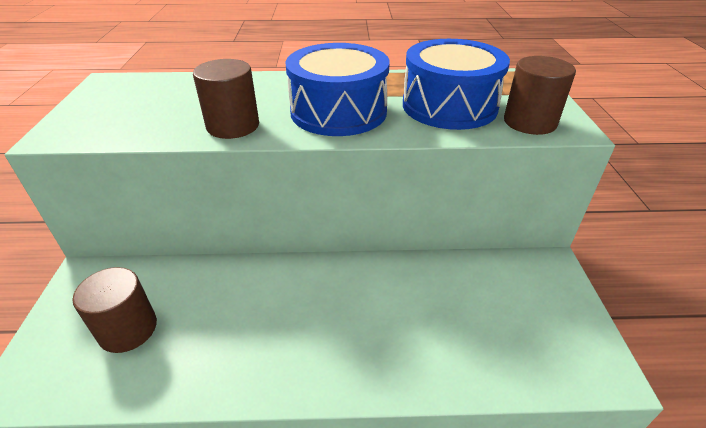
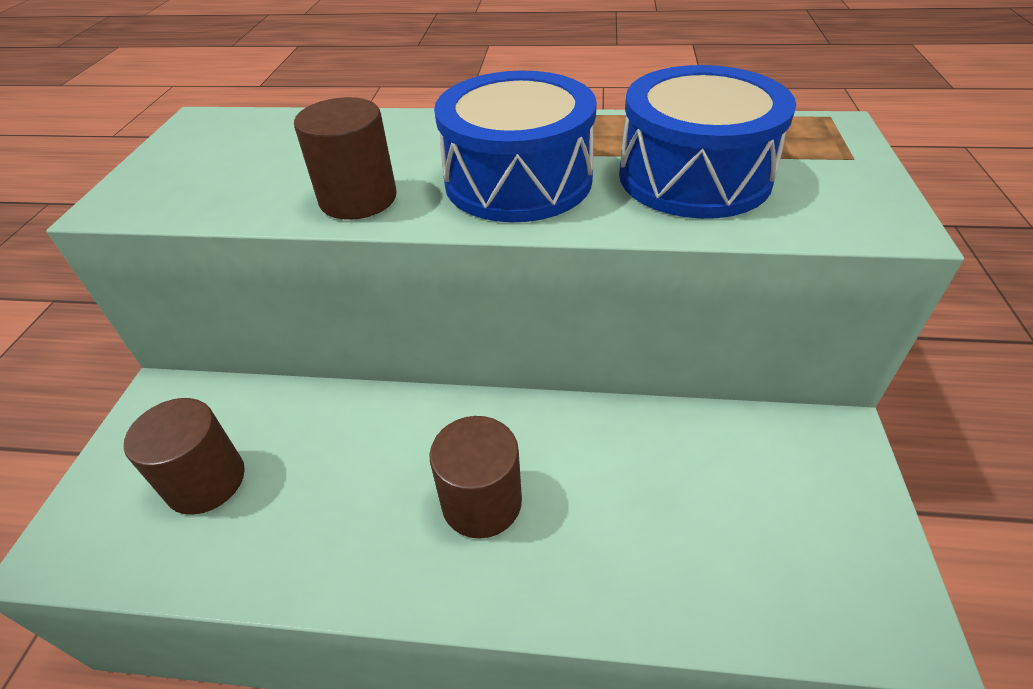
camera: 10 degrees right, 5 degrees up
(529, 122) = (822, 210): brown cylinder -> brown cylinder (481, 502)

